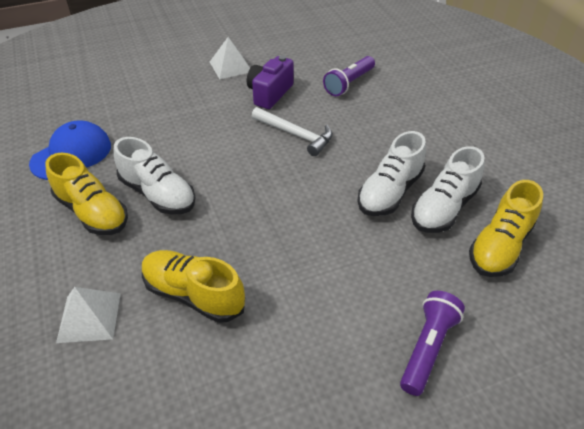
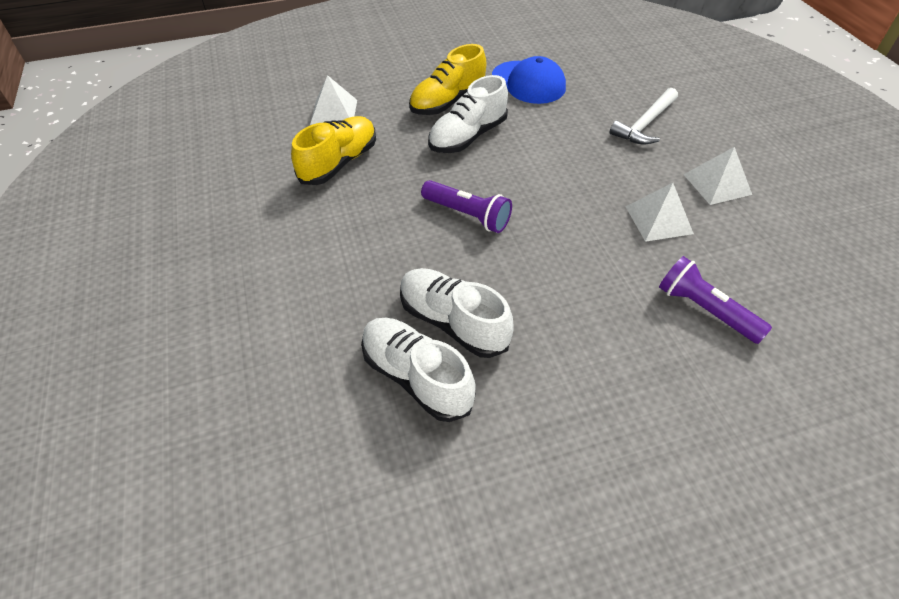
camera: 95 degrees right, 5 degrees up
(269, 93) = (658, 220): purple camera -> white pyramid
(295, 135) = (568, 240): white hammer -> white hammer (645, 124)
(427, 348) = (226, 317): purple flashlight -> purple flashlight (467, 215)
(500, 246) = (338, 426): yellow shoe -> none

